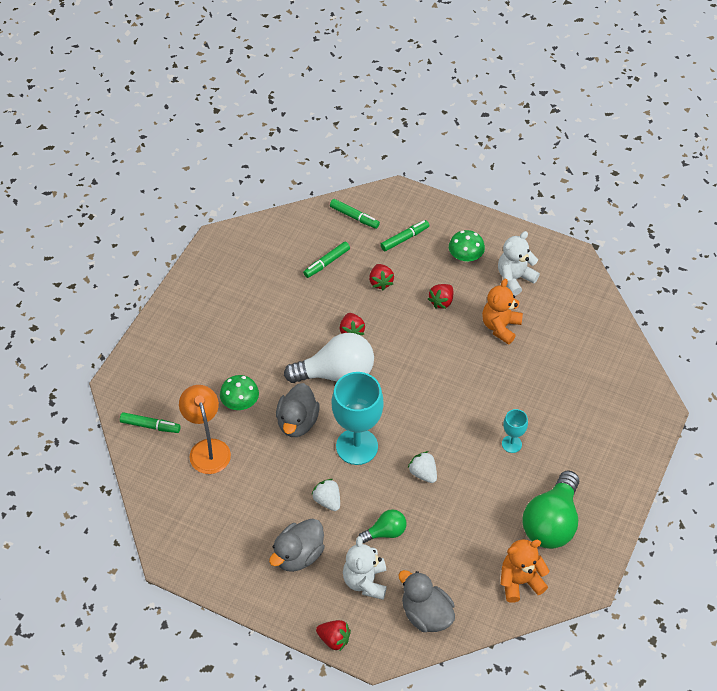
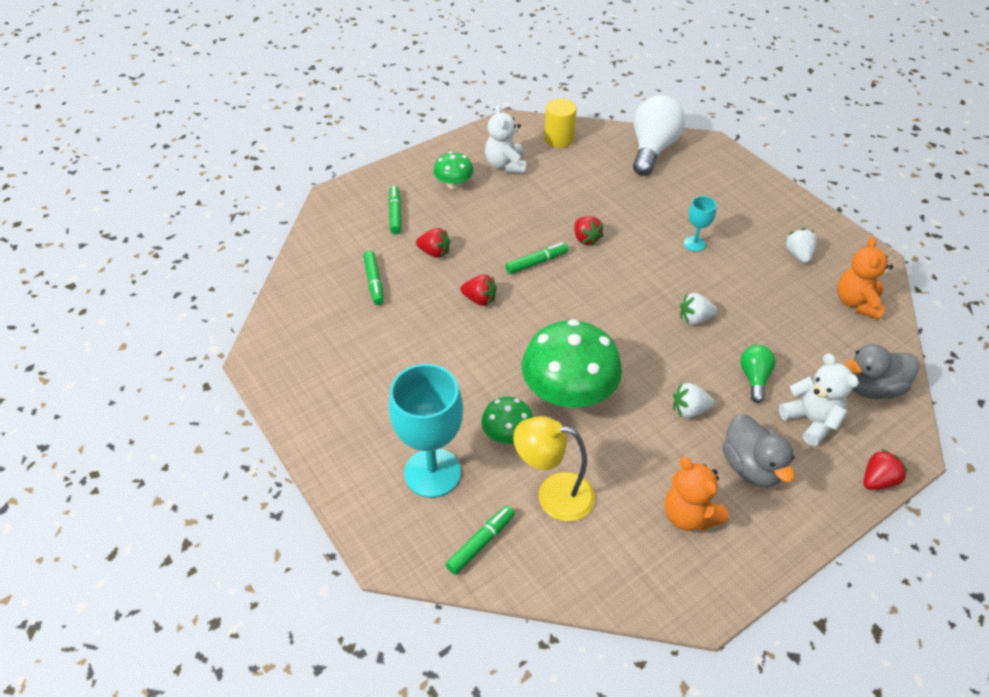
camera: 60 degrees left, 5 degrees down
(207, 448) = (553, 494): orange lamp -> yellow lamp
(297, 422) = (568, 393): grey duck -> green mushroom
(336, 374) = (525, 334): white light bulb -> white light bulb (652, 149)
(354, 217) = (334, 237): green marker -> green marker (536, 262)
(357, 446) = (631, 356): turquoise goblet -> turquoise goblet (432, 472)
(365, 581) = (811, 421): white teddy bear -> white teddy bear turned 150 degrees counterclockwise
(441, 302) = (494, 221): red strawberry -> red strawberry (586, 239)
(500, 327) = (554, 196): orange teddy bear -> orange teddy bear (689, 515)
(551, 522) = (798, 255): green light bulb -> white strawberry
(578, 299) = (559, 139): none -> yellow cylinder

